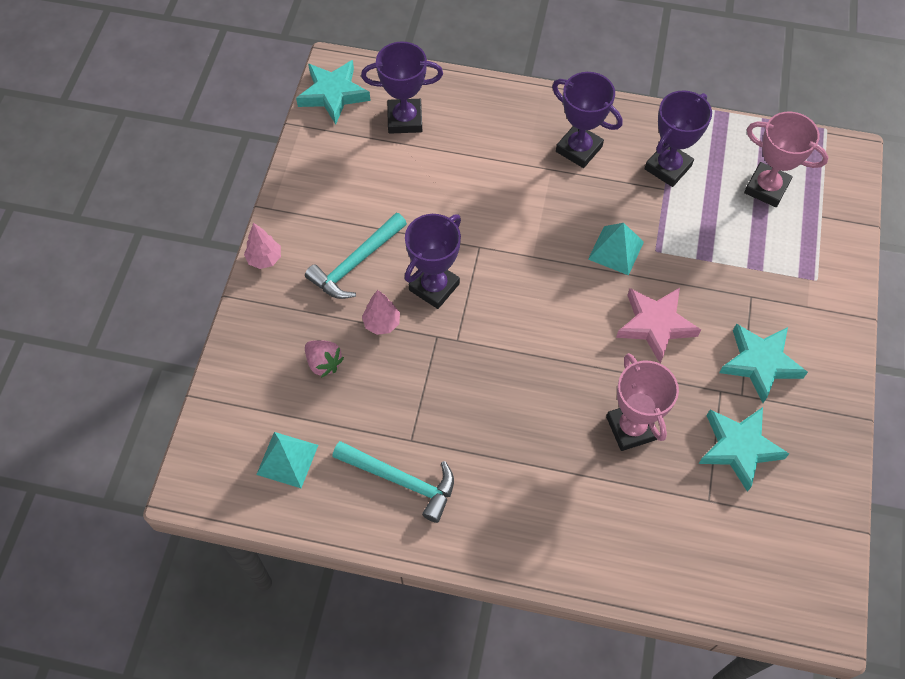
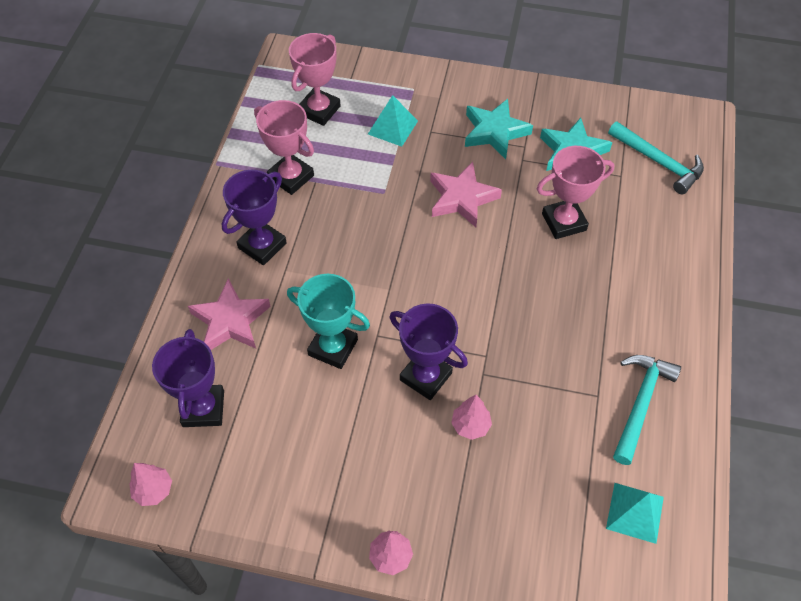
camera: 90 degrees left, 5 degrees down
(324, 363) = (521, 482): pink strawberry -> none
(333, 94) = (153, 490): turquoise star -> pink tree
(355, 263) = (396, 455): turquoise hammer -> turquoise hammer (658, 162)
(465, 211) = (333, 347): none -> turquoise trophy
(492, 131) = (230, 321): none -> pink star
(616, 250) = (383, 222): turquoise pyramid -> turquoise pyramid (393, 127)
(668, 167) = (291, 177): purple trophy -> pink trophy

